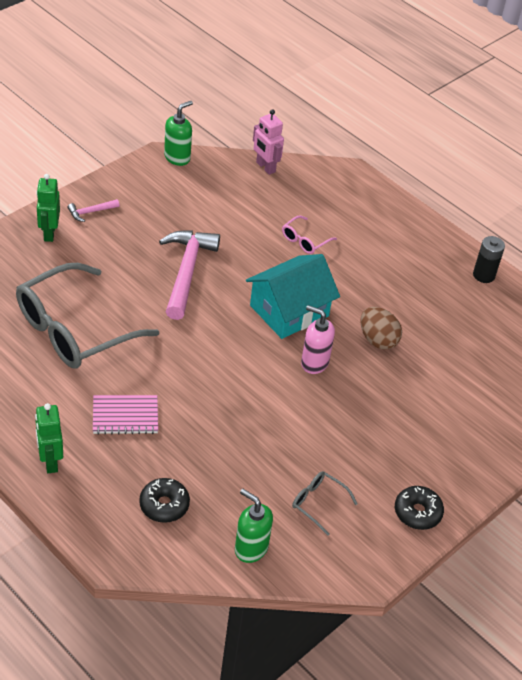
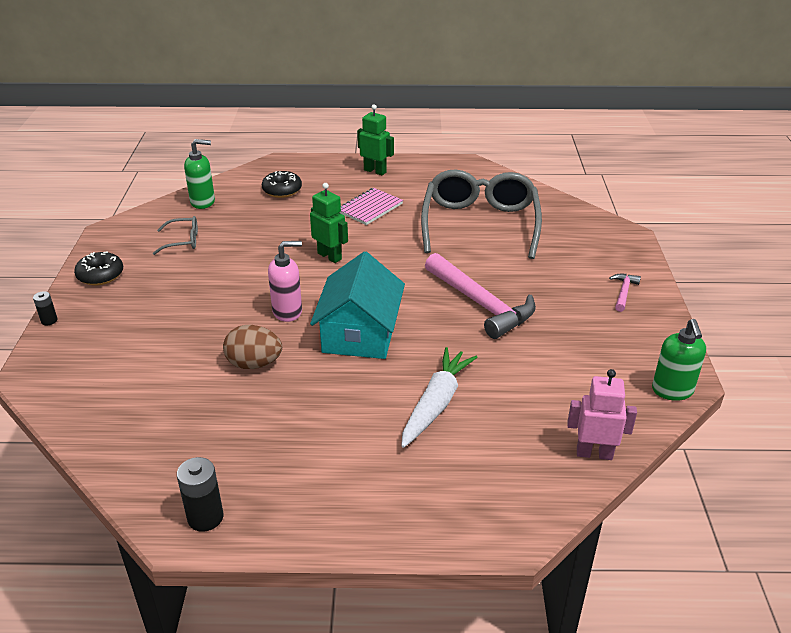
camera: 140 degrees right, 10 degrees down
(49, 233) = (613, 259): green robot -> green robot (330, 256)
(305, 240) = (436, 404): pink glasses -> white carrot
(488, 488) = (49, 320): none -> black battery

